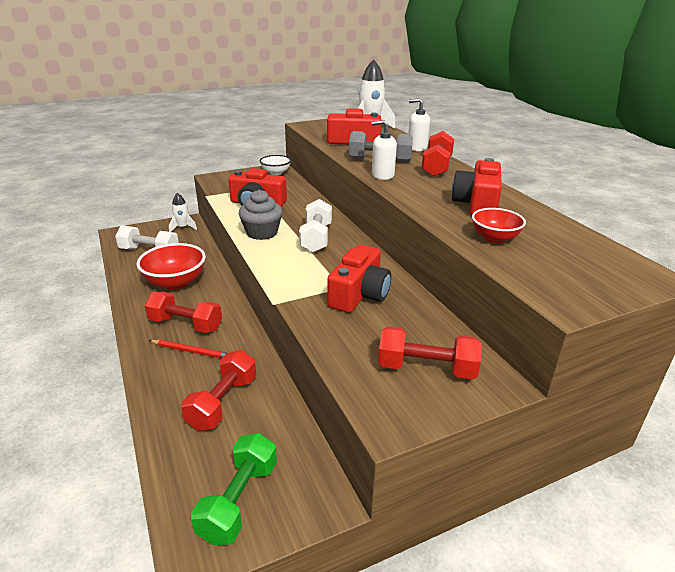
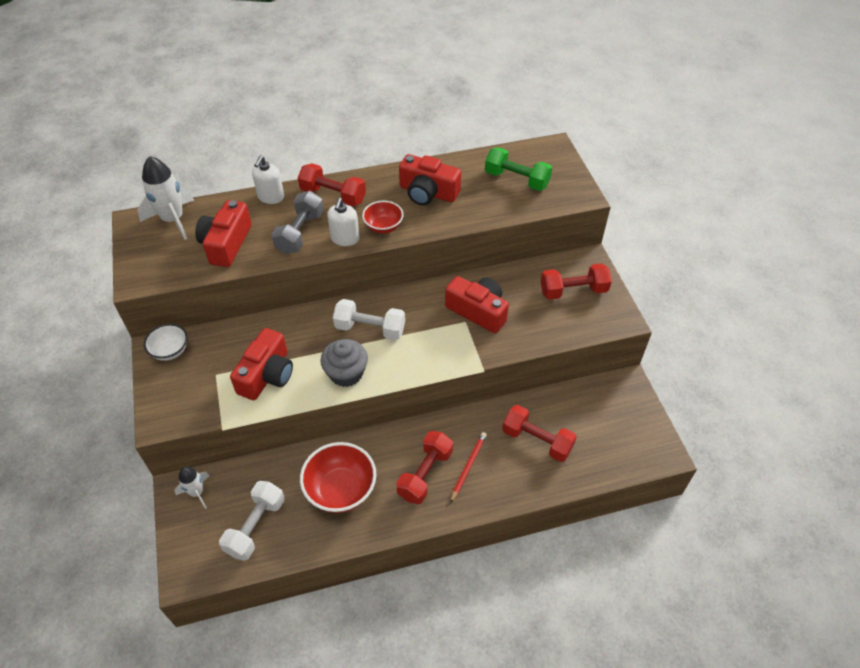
camera: 80 degrees left, 20 degrees up
(239, 500) = (627, 430): green dumbbell -> green dumbbell (516, 179)
(426, 368) = (573, 291): red dumbbell -> red dumbbell turned 60 degrees clockwise
(494, 238) = (491, 200): red bowl -> red bowl (383, 227)

